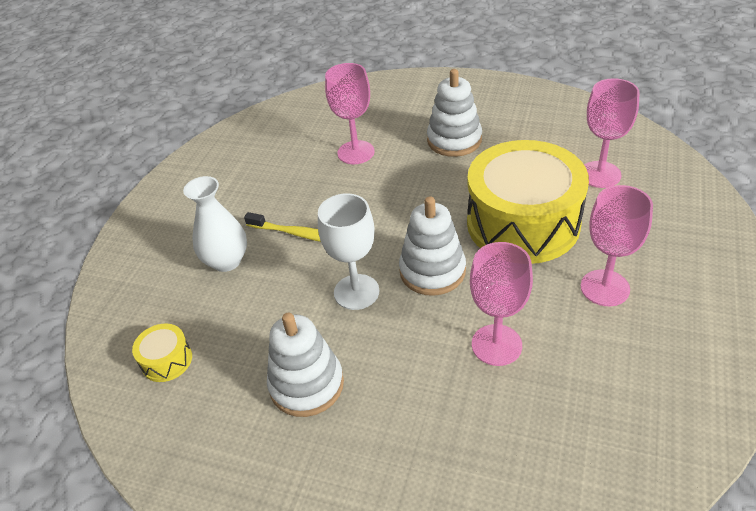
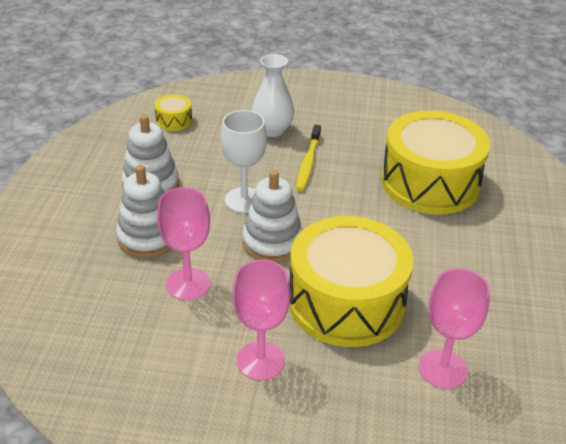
camera: 75 degrees right, 5 degrees down
(356, 152) = (430, 183): pink goblet -> yellow drum
(454, 140) = (472, 249): white stacking toy -> white stacking toy (148, 237)

